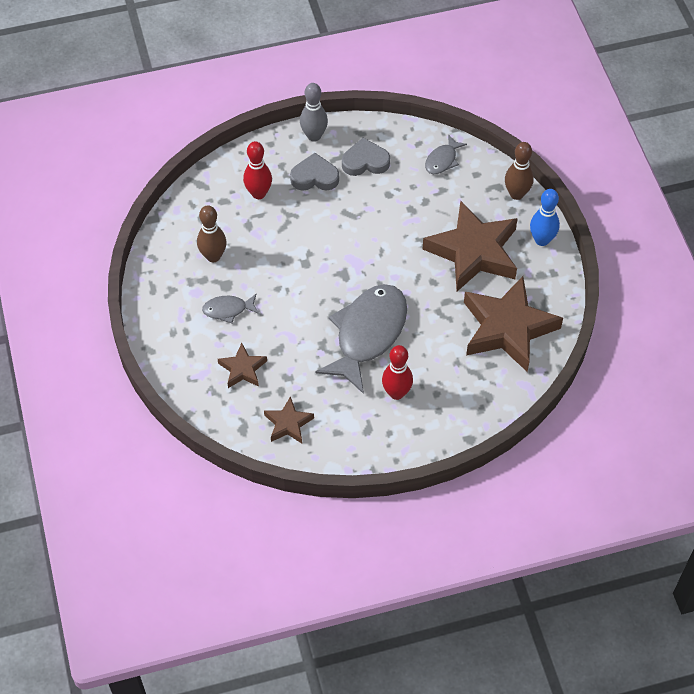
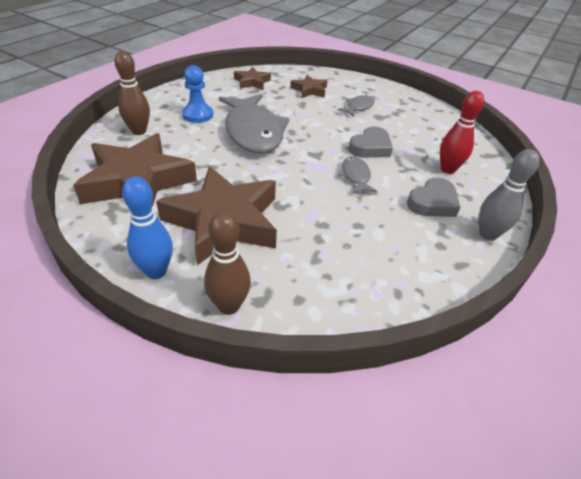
camera: 135 degrees right, 15 degrees down
(213, 256) = (410, 125): brown bowling pin -> brown bowling pin (139, 131)
(365, 161) = (416, 240): grey heart -> grey heart (370, 147)
(396, 393) = (198, 115): red bowling pin -> blue pawn
(442, 160) = (351, 290): grey fish -> grey fish (355, 176)

